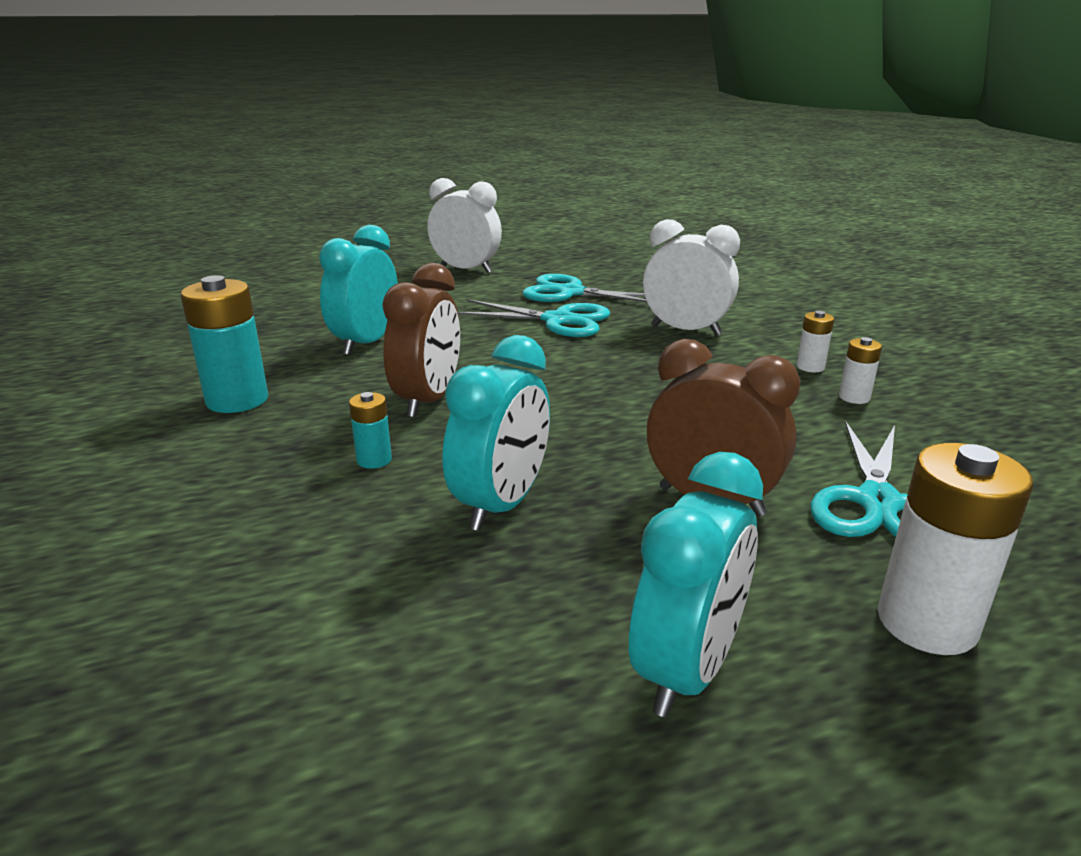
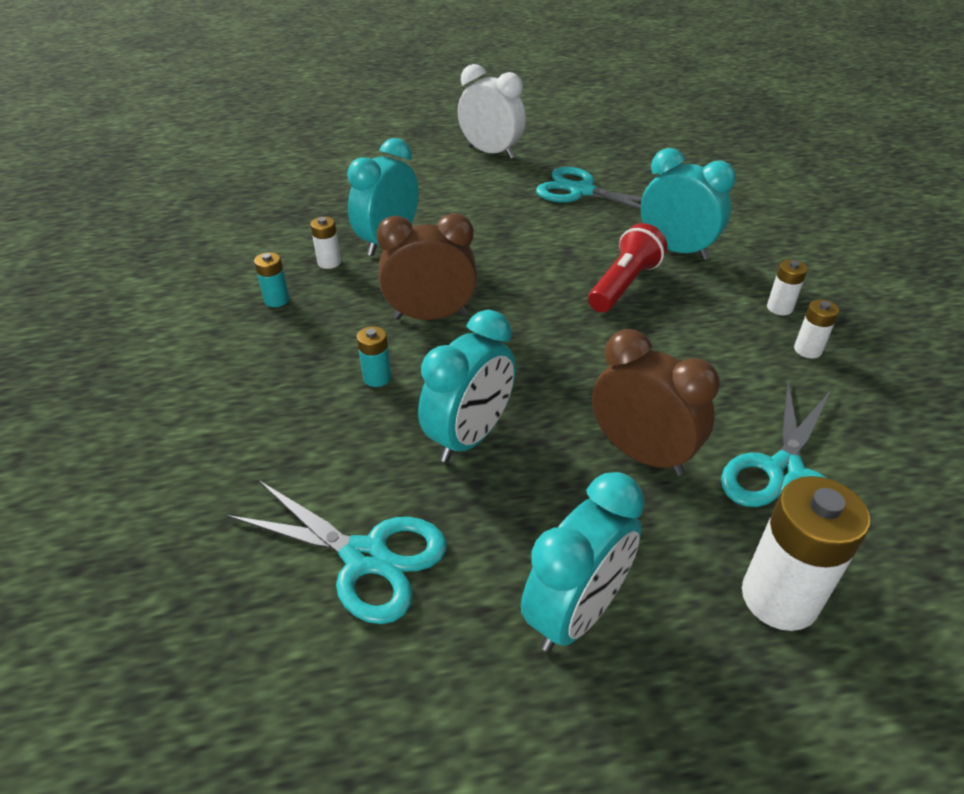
camera: 10 degrees right, 15 degrees up
(237, 400) = (277, 300): turquoise battery -> turquoise battery, size x0.50
(298, 364) = (329, 262): none -> white battery
(428, 401) = (430, 316): brown clock -> brown clock turned 120 degrees counterclockwise
(558, 320) = (561, 227): turquoise scissors -> turquoise scissors (366, 557)
(640, 360) = (624, 285): none -> red flashlight
(685, 330) = (676, 250): white clock -> turquoise clock

